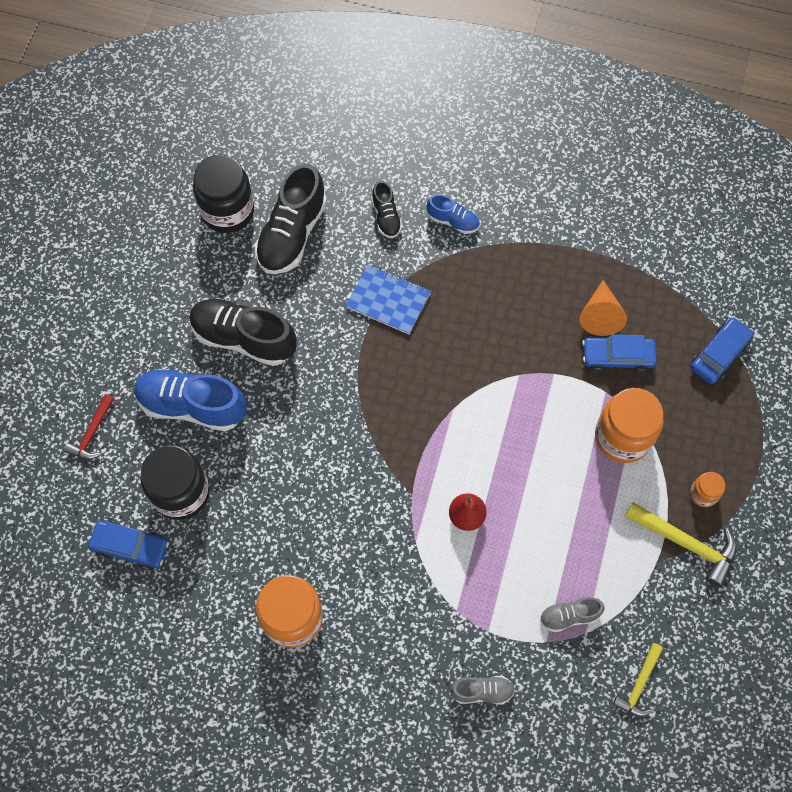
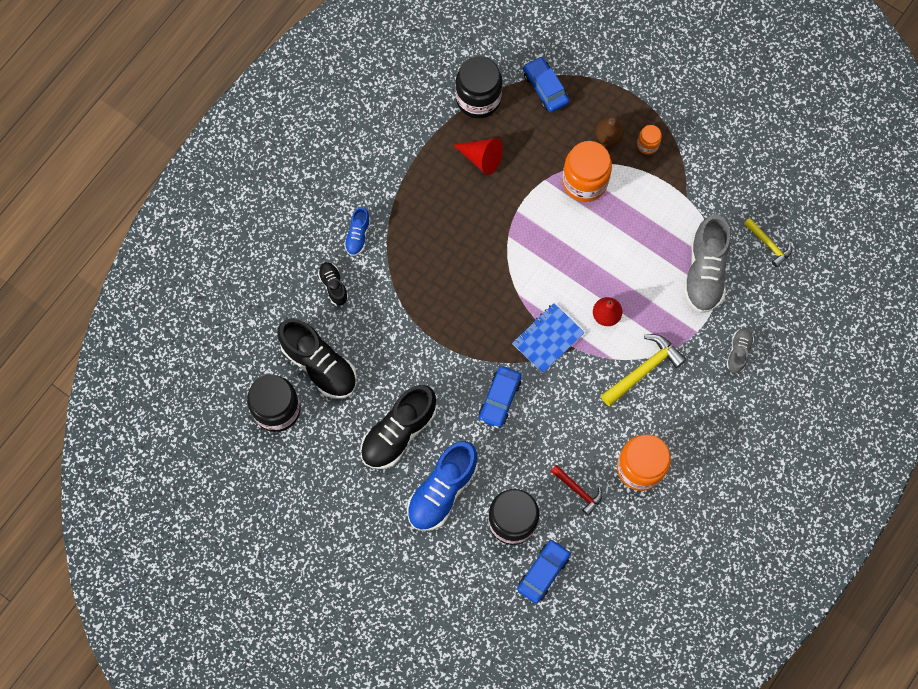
camera: 70 degrees left, 5 degrees up
(92, 433) = (437, 576): red hammer -> red hammer (578, 490)
(386, 217) = (333, 285): black shoe -> black shoe turned 120 degrees counterclockwise
(388, 300) = (408, 310): blue notebook -> blue notebook (548, 339)
(453, 221) = (358, 235): blue shoe -> blue shoe turned 150 degrees clockwise
(569, 616) = (705, 272): grey shoe -> grey shoe, size x1.96
(600, 315) = (481, 158): orange cone -> red cone
(617, 356) = (520, 160): blue car -> blue car (500, 399)
(670, 287) = (478, 99): none -> black jar
(686, 543) = (680, 172): yellow hammer -> yellow hammer (644, 370)
(692, 445) = (608, 136): none -> brown pear

